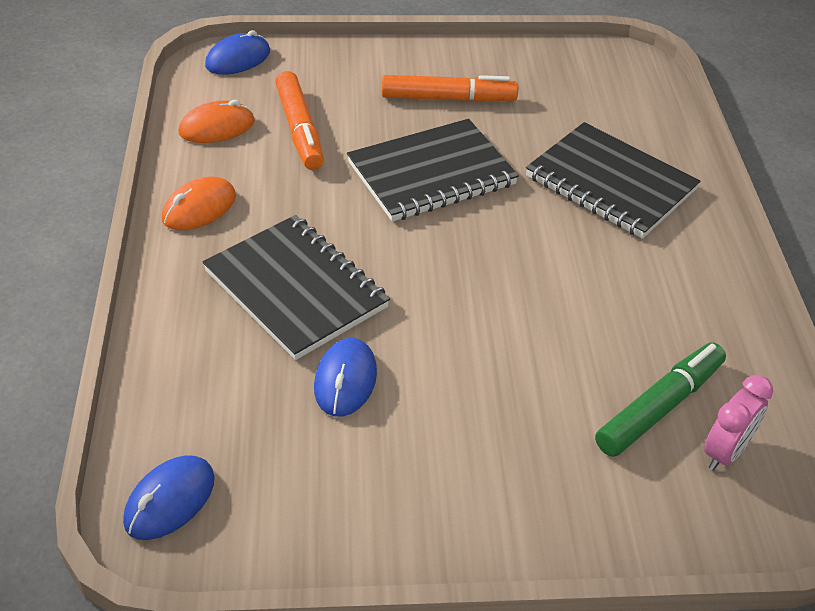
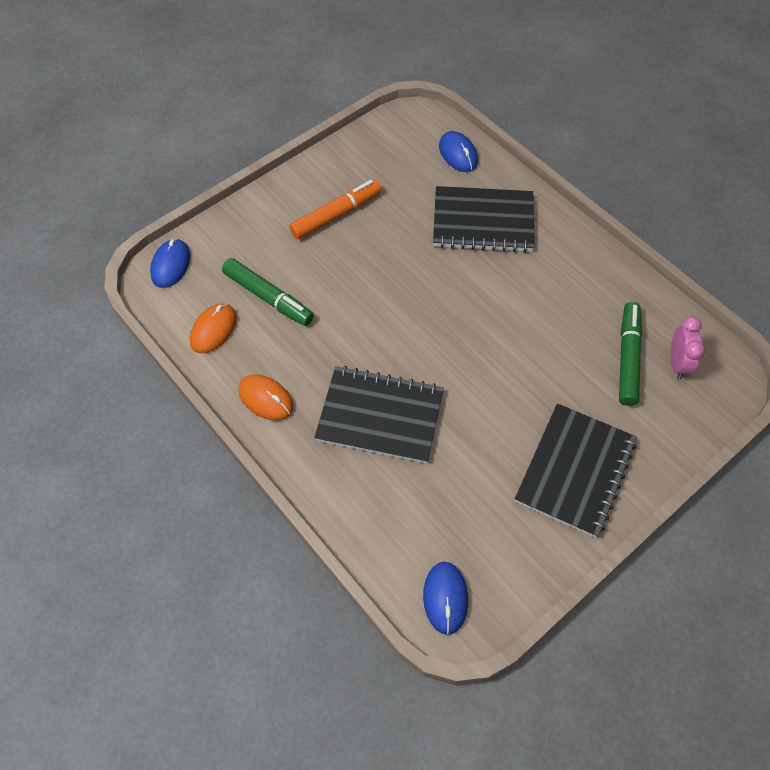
camera: 35 degrees left, 15 degrees up
(199, 208) = (266, 399): orange mouse -> orange mouse turned 60 degrees counterclockwise
(300, 129) = (268, 297): orange marker -> green marker
(345, 380) = (463, 456): blue mouse -> blue mouse (458, 154)
(431, 174) = (379, 280): black notebook -> black notebook (575, 471)

